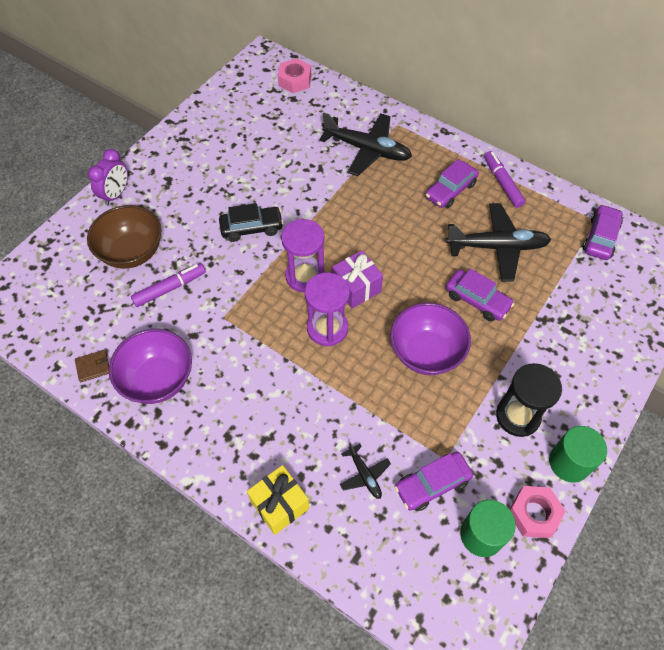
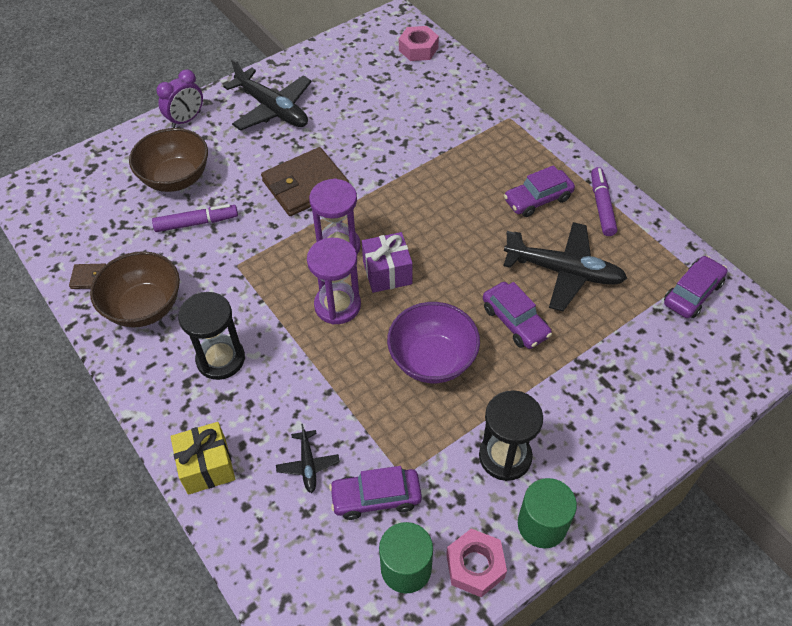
camera: 20 degrees right, 5 degrees down
(158, 379) = (144, 307): purple bowl -> brown bowl
(248, 406) = (220, 359): none -> black hourglass
(251, 228) = (305, 185): black car -> brown wallet
(367, 150) = (464, 136): black plane -> black plane (272, 109)

